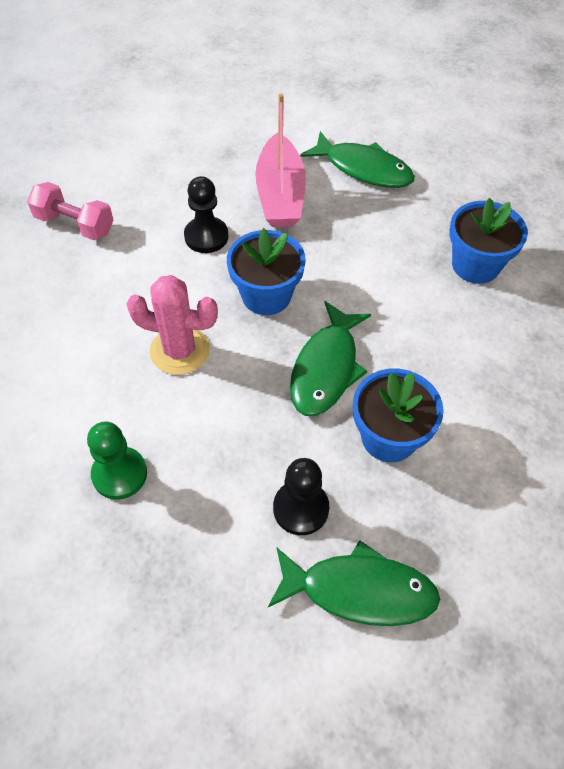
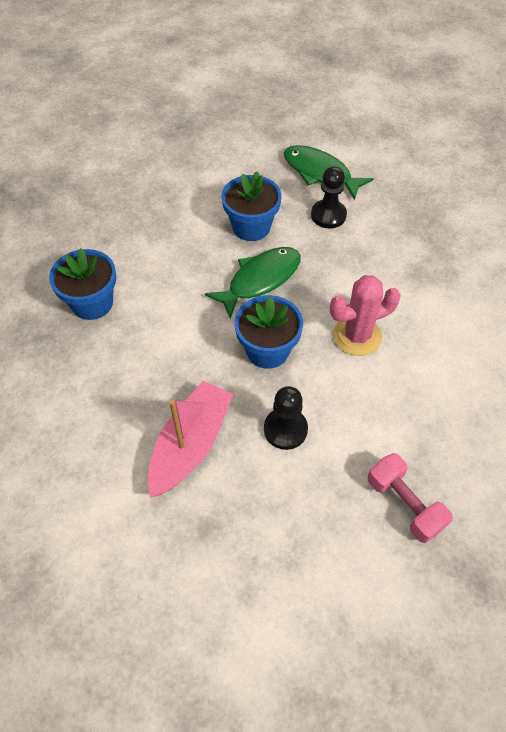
camera: 150 degrees left, 0 degrees up
(119, 474) = (430, 274): green pawn -> none
(180, 350) = (357, 336): pink cactus -> pink cactus turned 60 degrees counterclockwise
(363, 169) = (92, 437): green fish -> none

